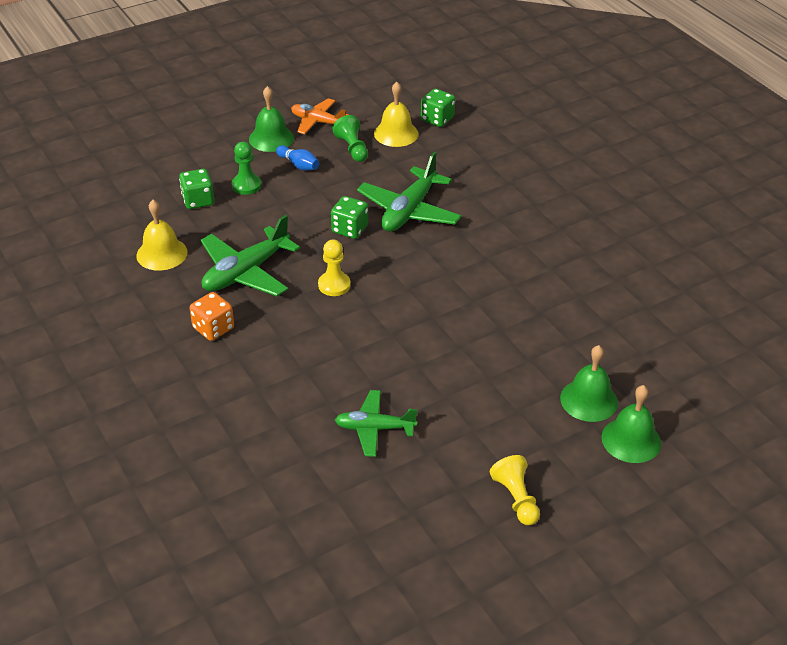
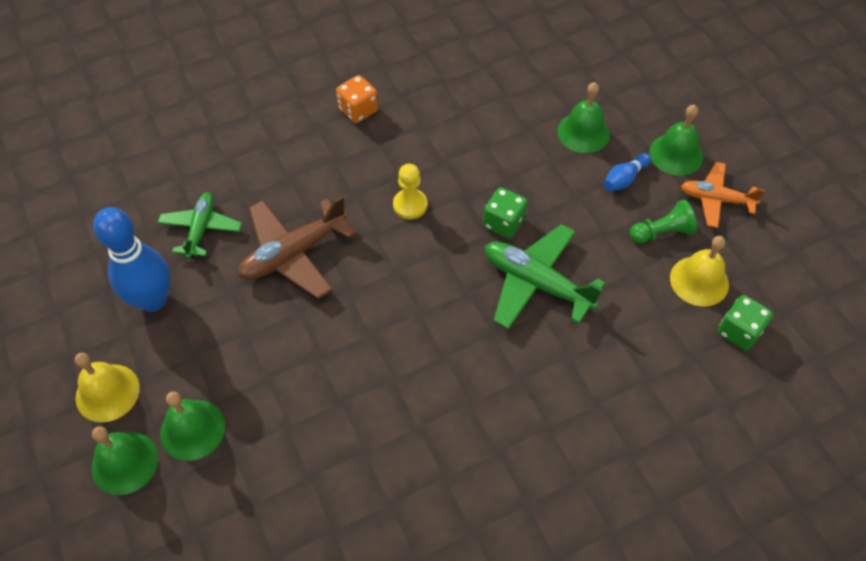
camera: 95 degrees right, 15 degrees up
(162, 253) = (471, 69): yellow bell -> yellow bell (107, 392)
(198, 200) = (556, 93): green dice -> none
(246, 185) = (583, 132): green pawn -> green bell
(246, 272) = (437, 133): green plane -> none
(318, 122) = (716, 199): orange plane -> orange plane turned 105 degrees counterclockwise
(397, 356) = (293, 254): none -> brown plane
(464, 451) = (152, 300): none -> blue bowling pin
(516, 498) = (82, 338): yellow pawn -> none

